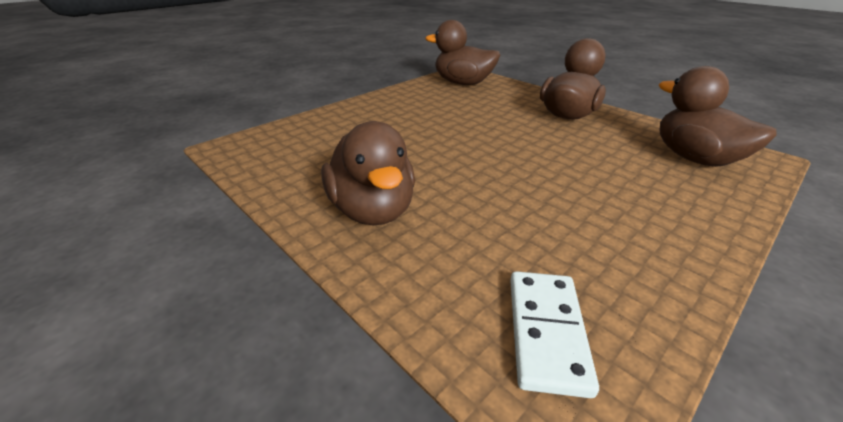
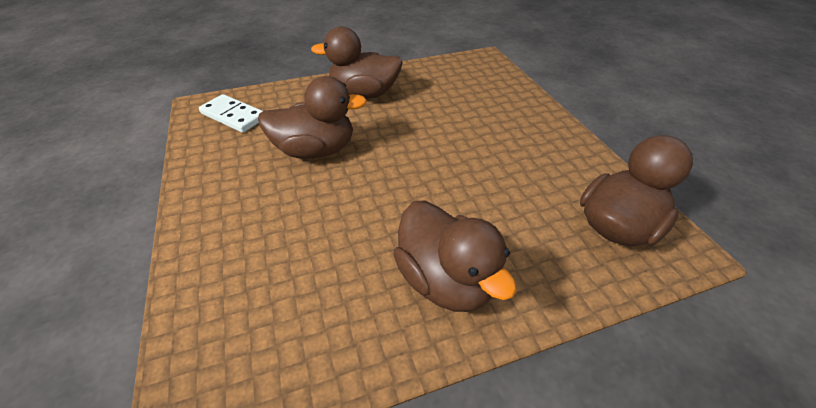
camera: 115 degrees right, 10 degrees up
(694, 158) = (259, 324): brown duck -> brown duck (316, 150)

